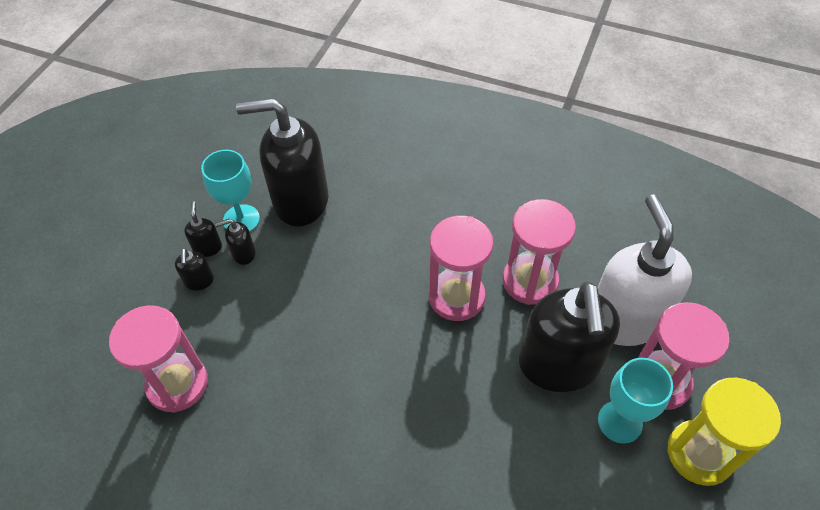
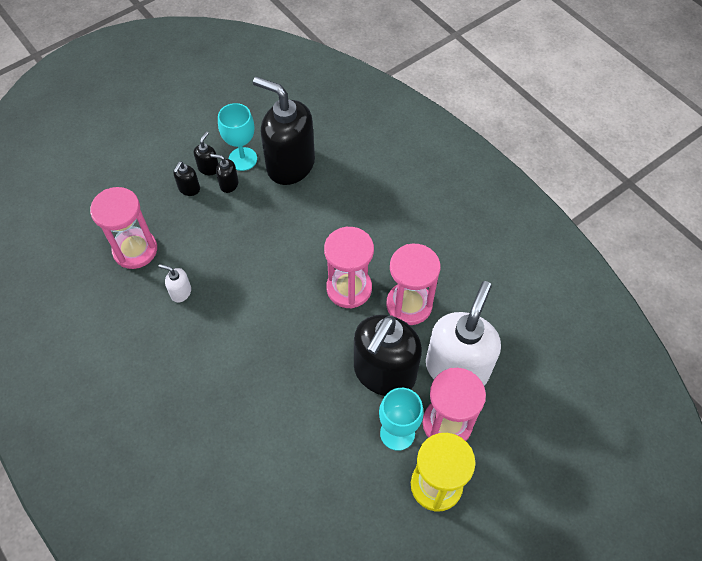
camera: 30 degrees right, 5 degrees up
(268, 403) = (180, 292): none -> white soap dispenser

